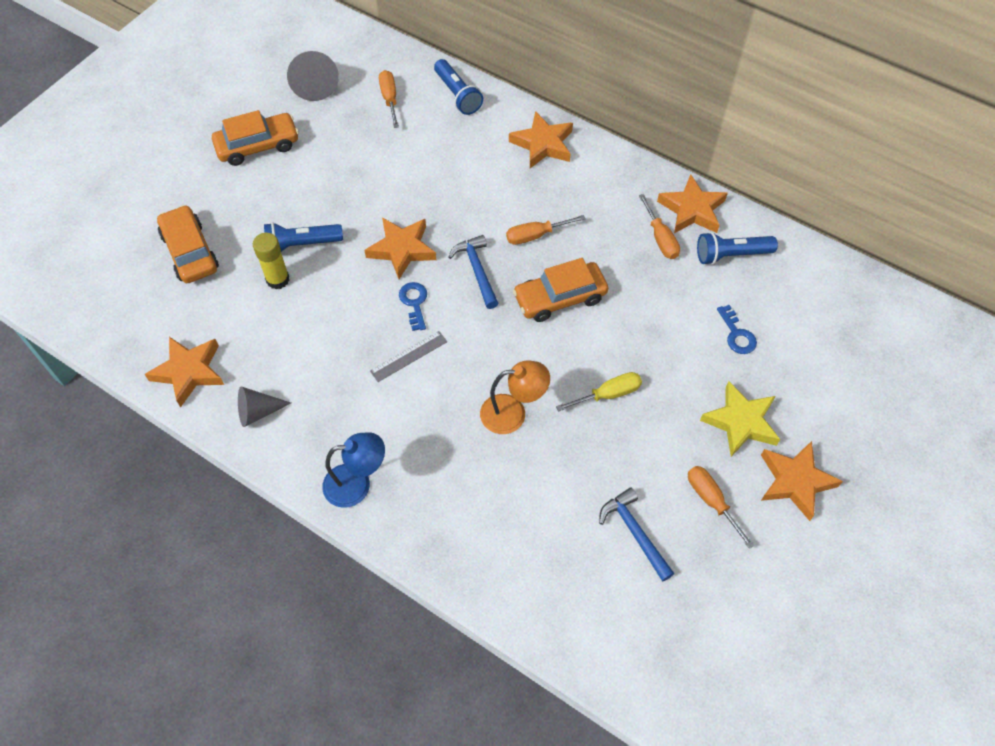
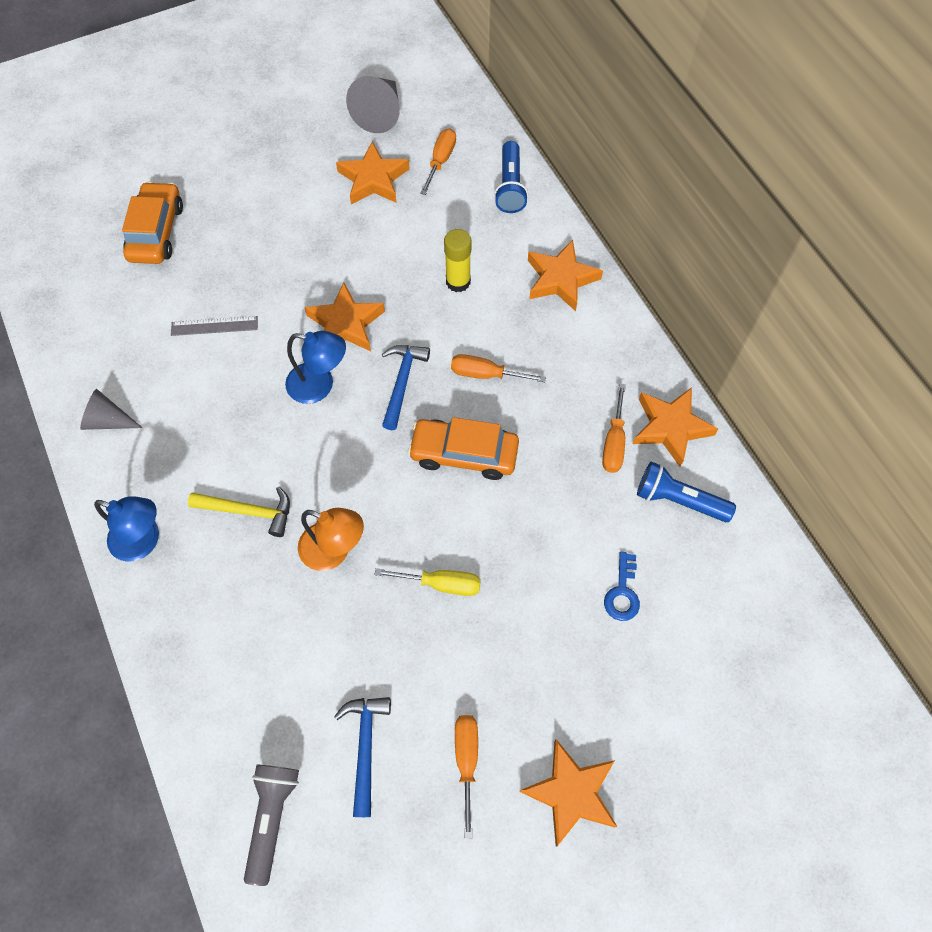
camera: 30 degrees right, 5 degrees up
(189, 372) = (77, 349): orange star -> orange star (373, 179)
(258, 146) = (285, 154): orange car -> none
(278, 279) = (213, 298): yellow glue stick -> yellow glue stick (458, 282)
(302, 245) = (257, 273): blue flashlight -> none
(409, 356) = (277, 438): grey ruler -> grey ruler (214, 326)
(414, 303) = (320, 385): blue key -> blue lamp
(426, 419) = (249, 511): none -> yellow hammer
(602, 618) = (272, 818): none -> grey flashlight
(740, 422) = (558, 692): yellow star -> none

